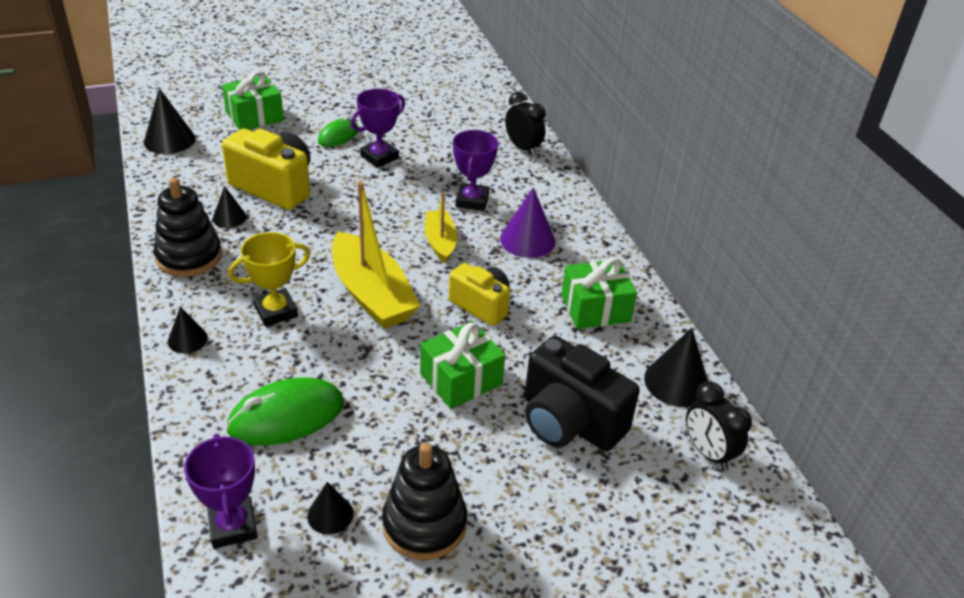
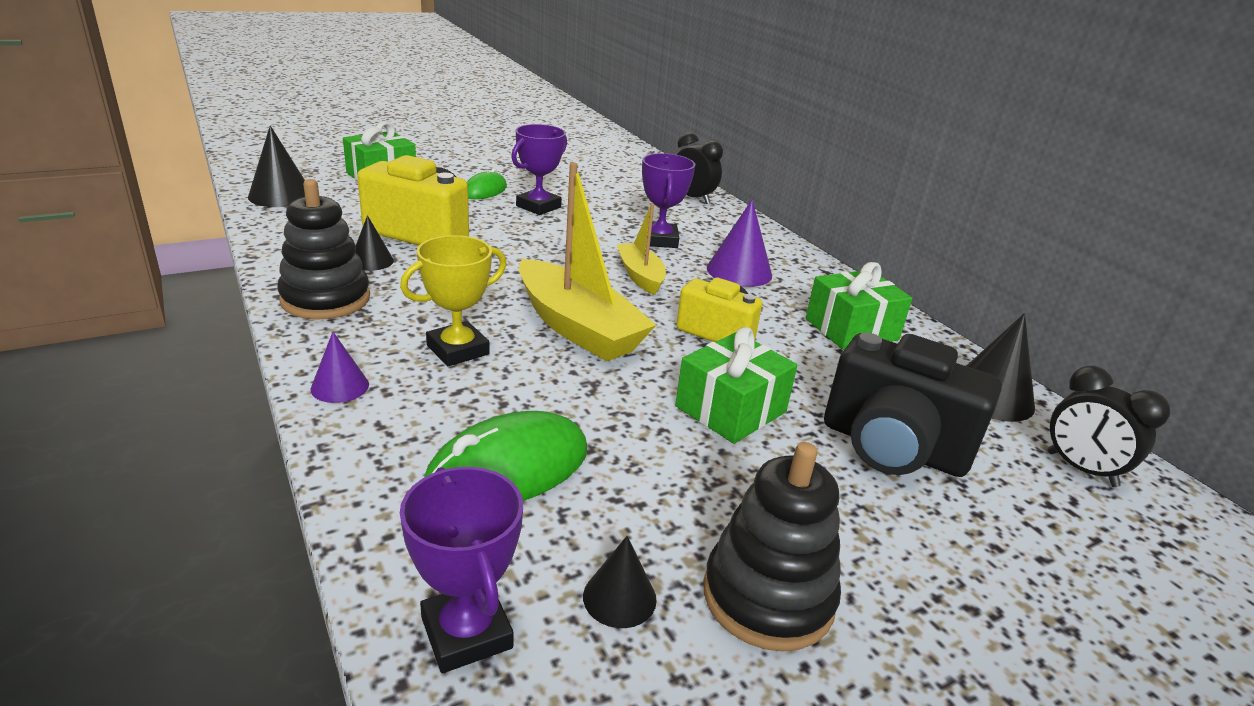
camera: 10 degrees left, 10 degrees down
(187, 339) = (340, 386): black cone -> purple cone

